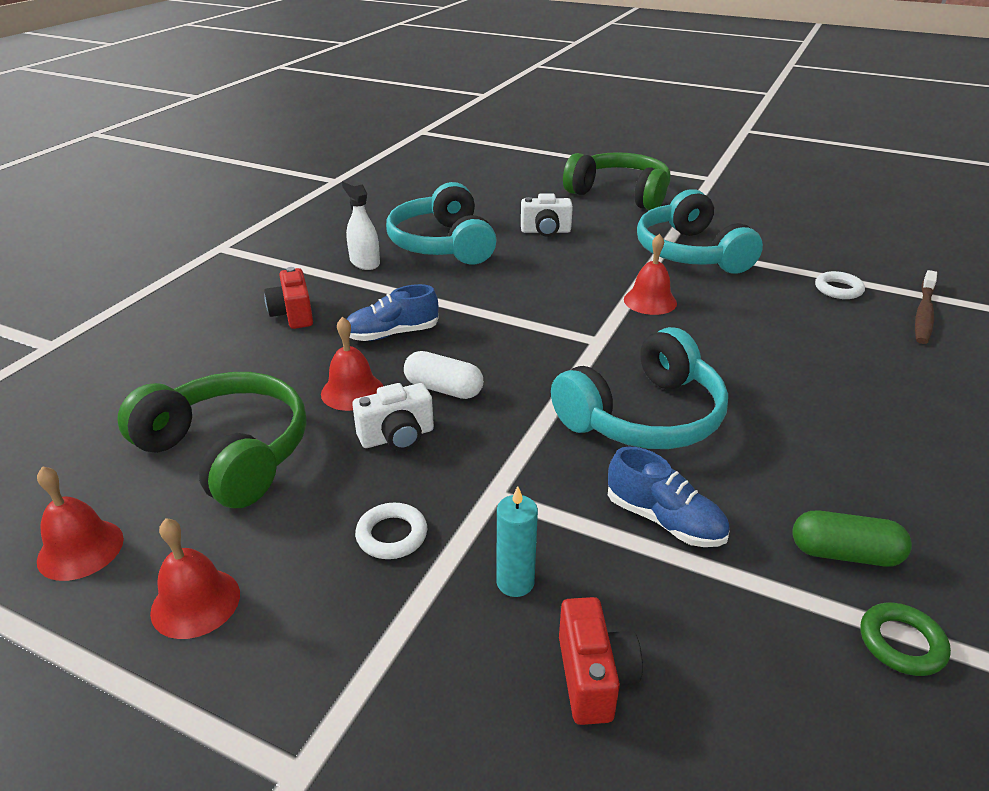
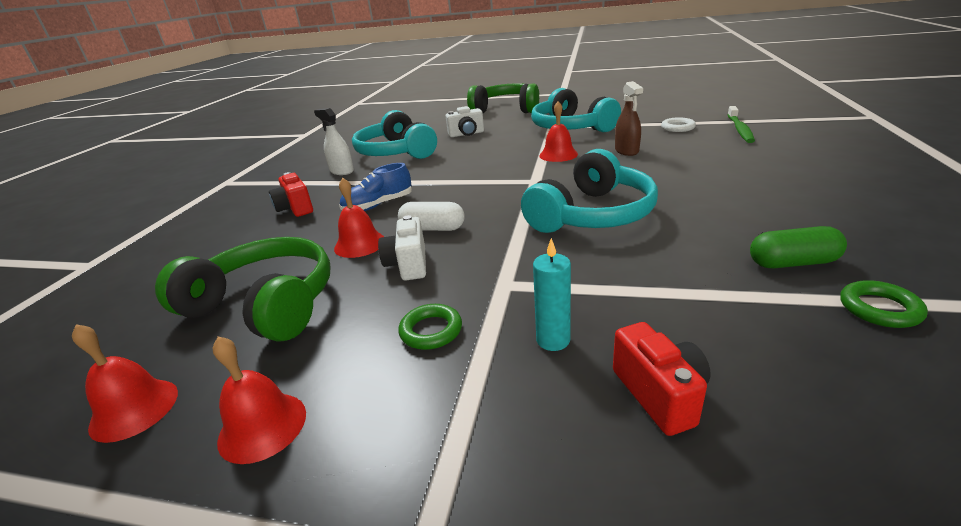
camera: 10 degrees left, 5 degrees down
(392, 535) = (431, 331): white ring -> green ring
(397, 437) = (408, 264): white camera -> white camera turned 120 degrees clockwise
(664, 520) = (647, 272): blue shoe -> none
(744, 316) = (626, 151): none -> brown spray bottle
(924, 314) = (739, 129): brown toothbrush -> green toothbrush

